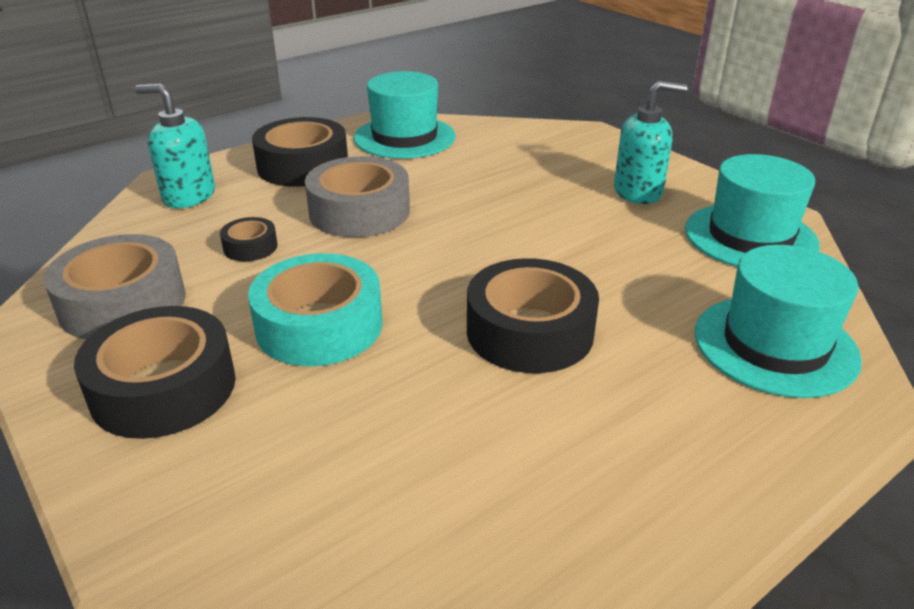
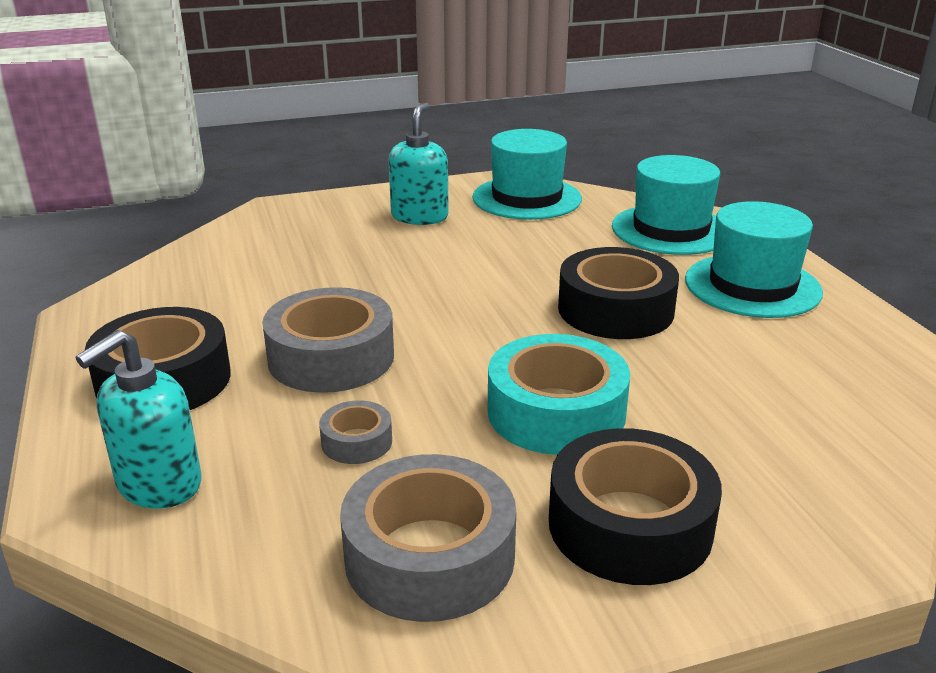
camera: 70 degrees left, 5 degrees down
(250, 247) = (356, 442): black tape -> grey tape
(404, 137) = (163, 301): turquoise hat -> turquoise hat (752, 286)

